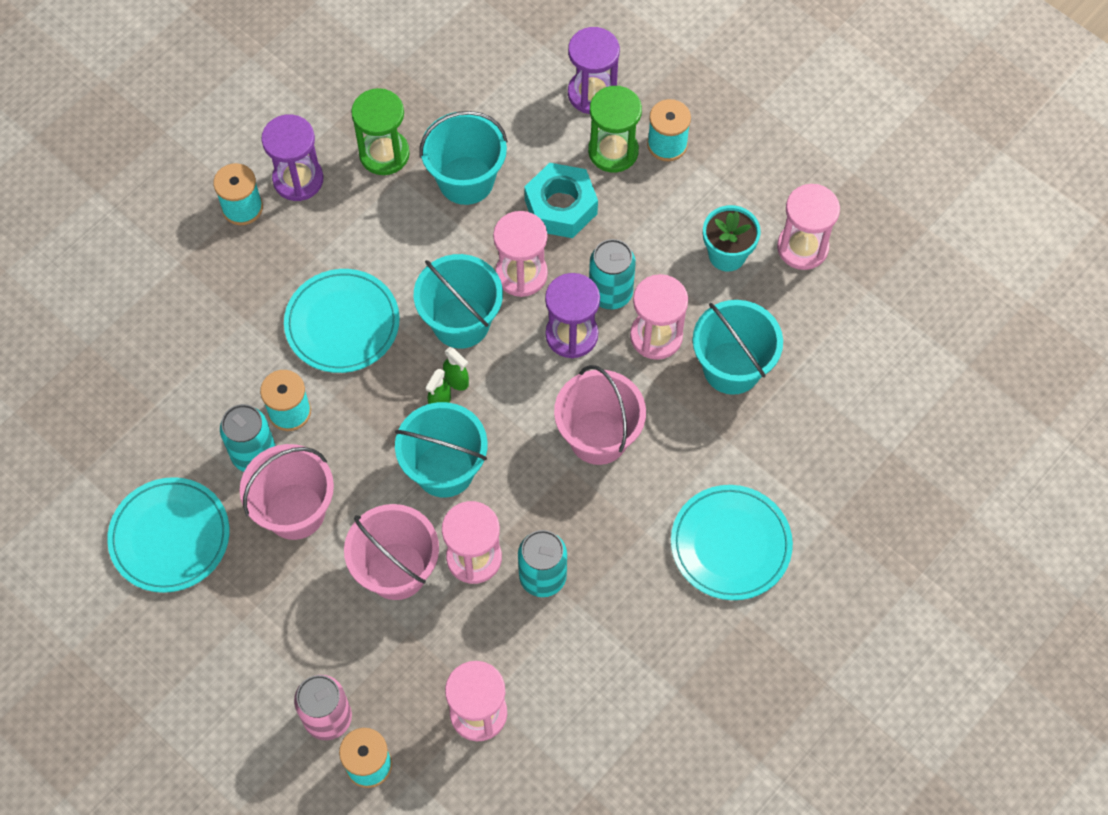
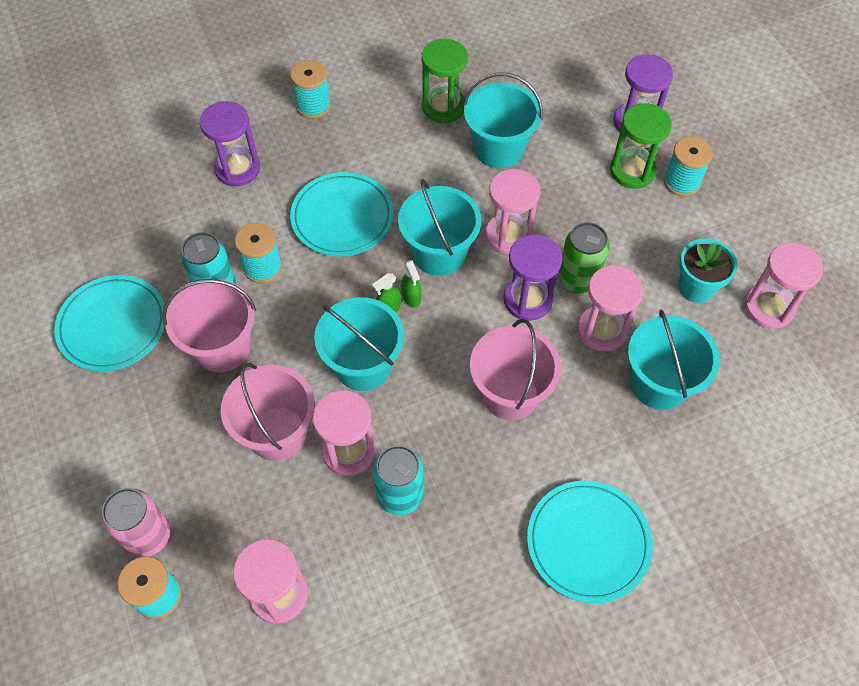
camera: 25 degrees right, 5 degrees down
(298, 179) = (367, 101): purple hourglass -> purple hourglass (237, 169)
(561, 207) = (567, 197): turquoise nut -> none
(610, 293) = (578, 279): turquoise can -> green can

